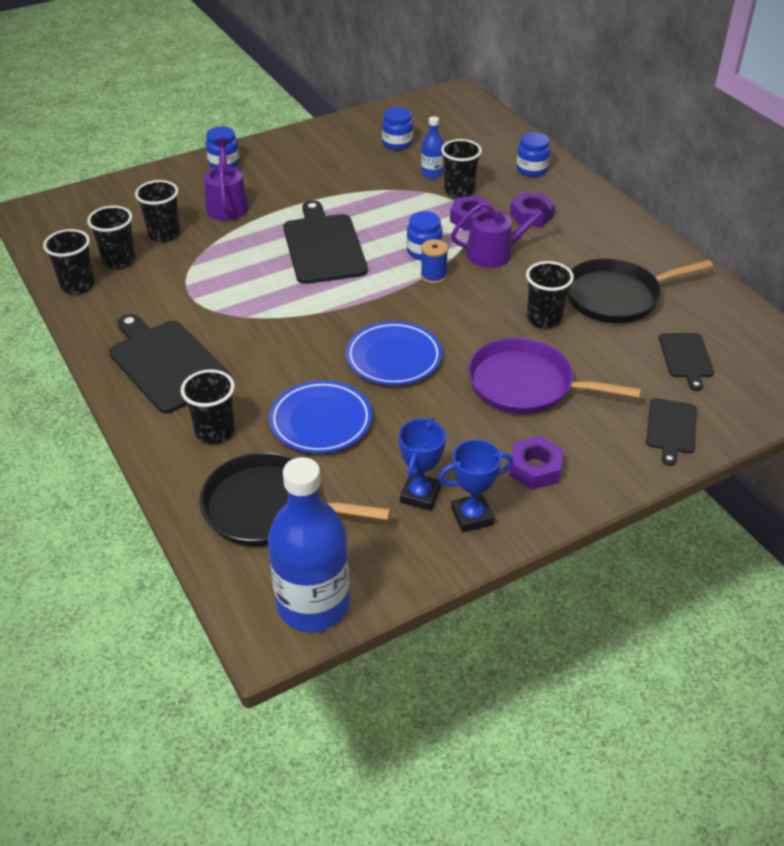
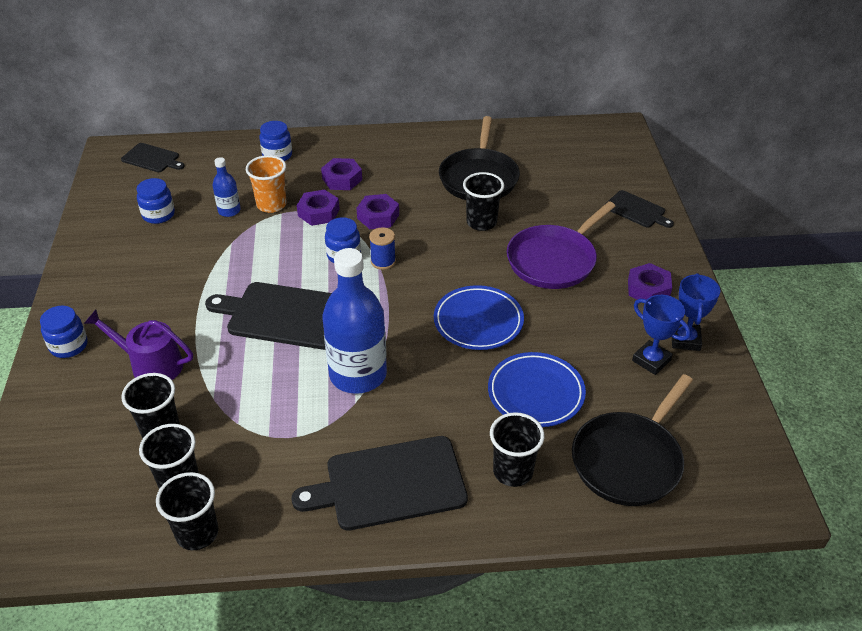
camera: 65 degrees left, 0 degrees up
(313, 604) = (748, 462): blue bottle -> blue bottle (358, 374)
(459, 191) = (271, 205): black cup -> orange cup
(495, 253) = (378, 216): purple watering can -> purple nut
(686, 358) = (567, 174): black cutting board -> black cutting board (152, 158)

